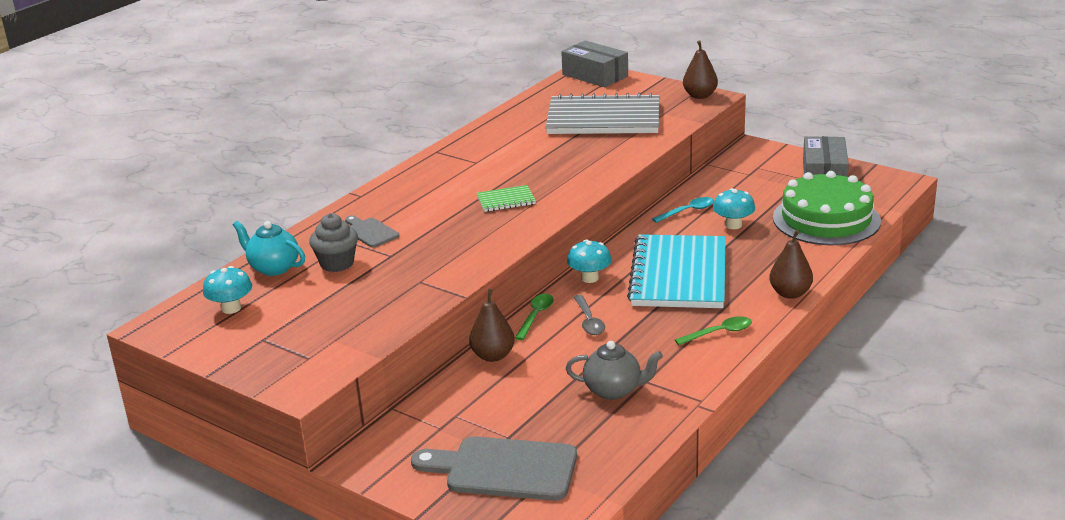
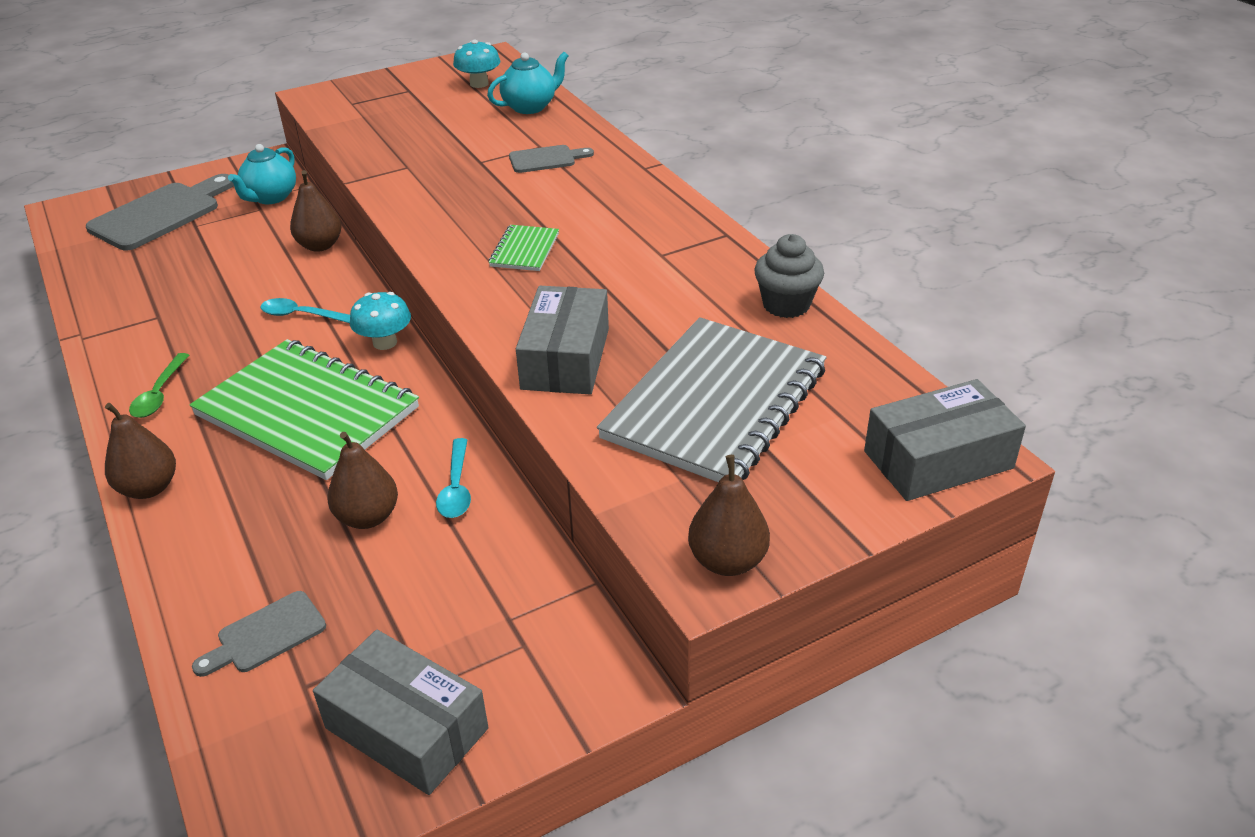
camera: 115 degrees right, 10 degrees up
(337, 263) = (499, 134): grey cupcake -> grey cupcake (786, 305)
(431, 420) = (270, 197): none -> turquoise teapot
(535, 316) = (355, 286): green spoon -> none
(589, 321) = (301, 315): grey spoon -> turquoise spoon
(604, 158) = (565, 358): none -> grey box
(614, 390) = (172, 294): grey teapot -> none
(679, 275) = (307, 411): turquoise notebook -> green notebook
(733, 225) = (367, 517): turquoise mushroom -> brown pear
(826, 219) = (266, 635): green cake -> grey cutting board

